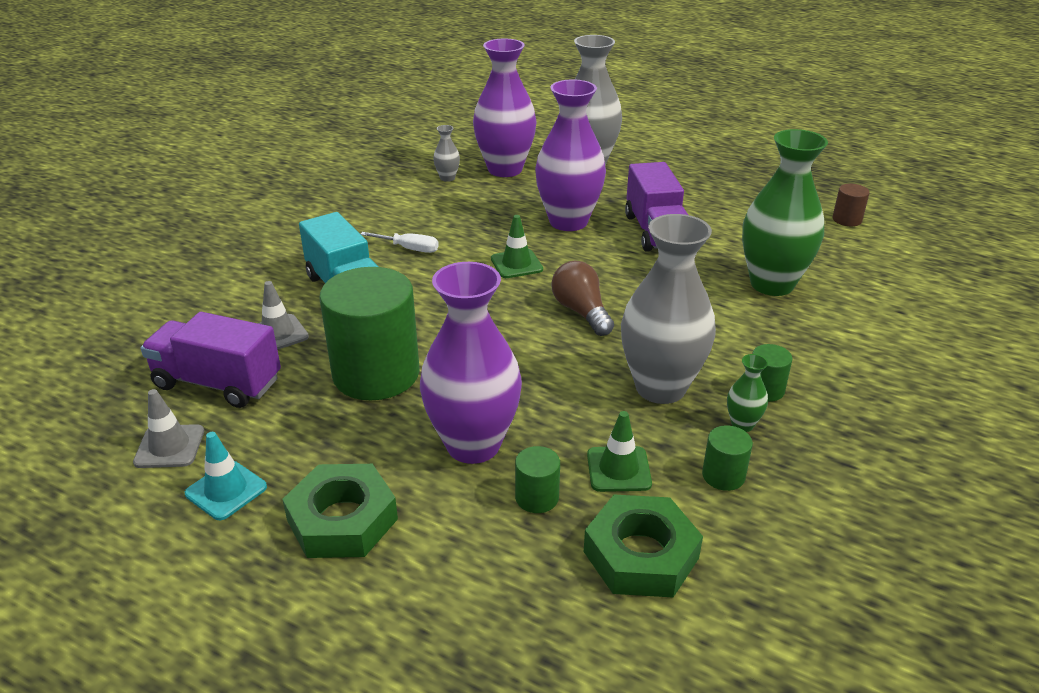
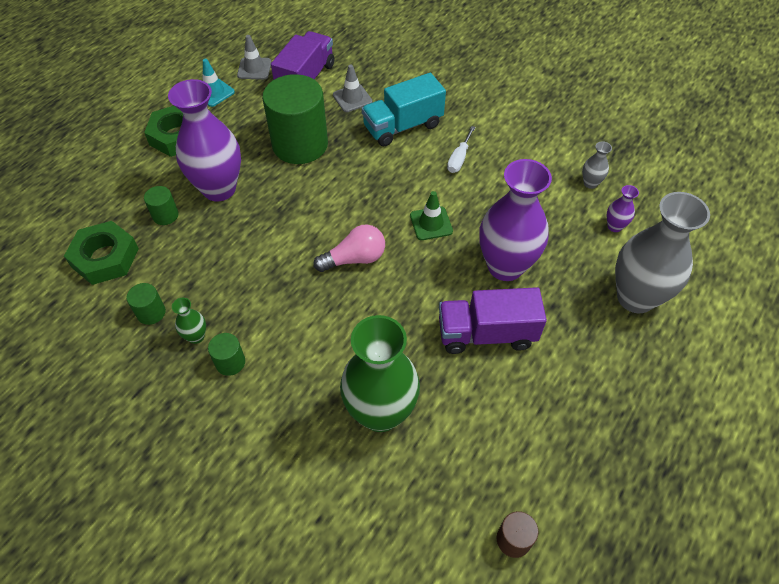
camera: 95 degrees right, 20 degrees up
(505, 169) = (614, 226): purple vase -> purple vase, size x0.42
(581, 312) = (354, 259): brown light bulb -> pink light bulb
(618, 469) = (175, 257): green traffic cone -> none
(660, 388) = (249, 294): grey vase -> none

